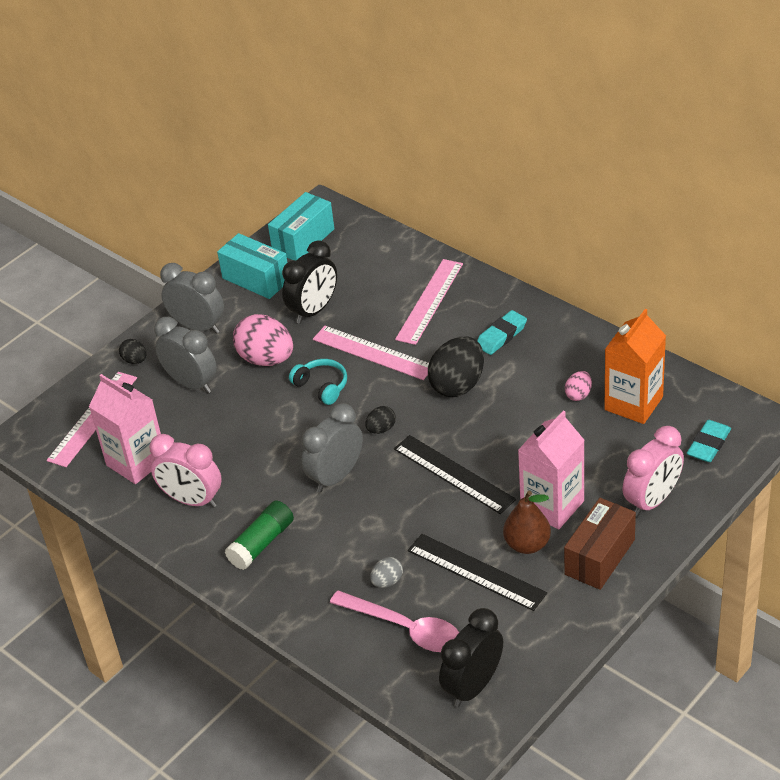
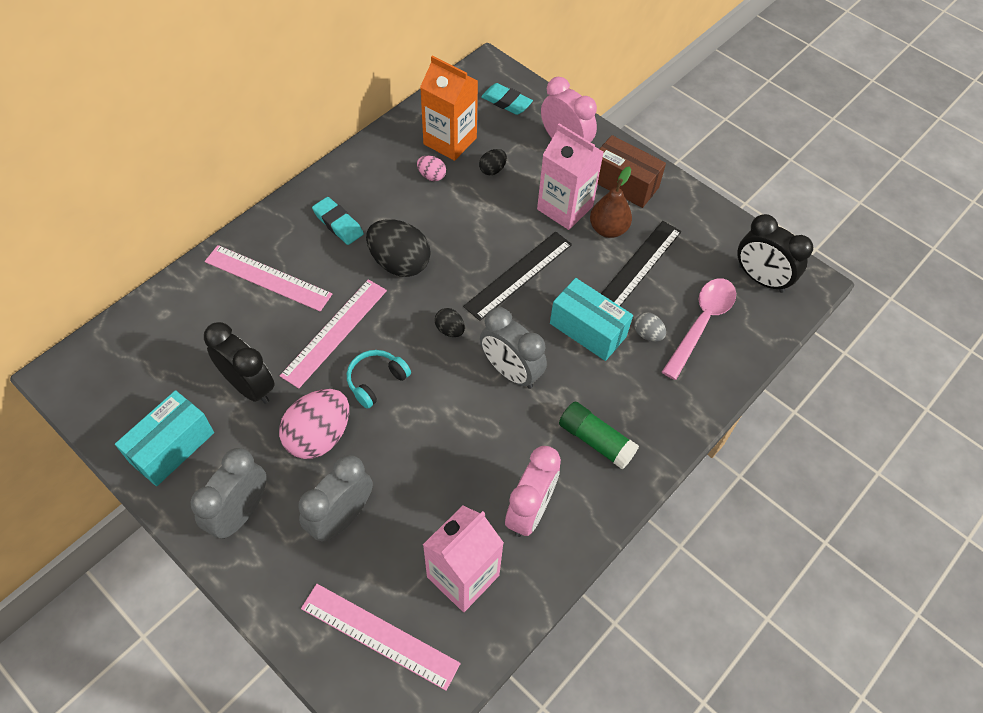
camera: 95 degrees left, 15 degrees up
(135, 360) = (283, 588): black egg -> black egg (492, 170)
(303, 240) = (116, 395): turquoise box -> turquoise box (587, 330)

